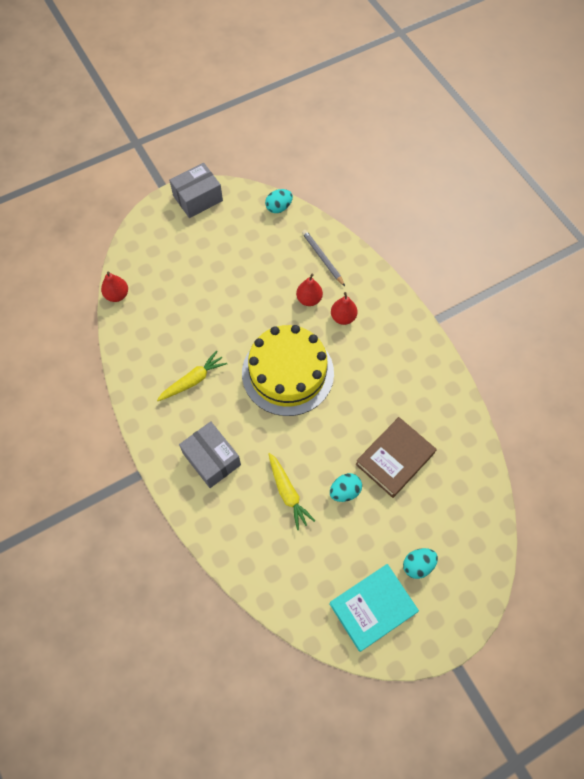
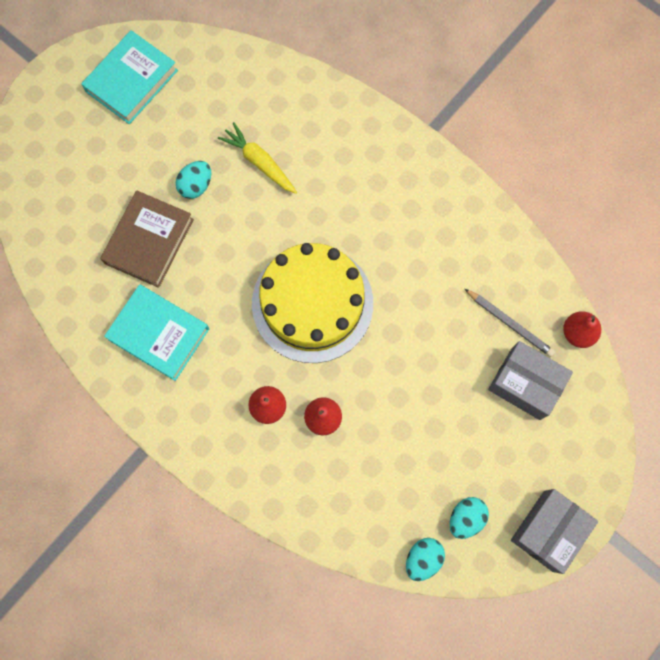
camera: 160 degrees right, 10 degrees up
(193, 380) = (424, 253): yellow carrot -> none
(212, 459) = (359, 169): grey box -> grey box (525, 384)
(322, 258) = (327, 491): grey pencil -> grey pencil (510, 323)
(405, 388) = (159, 334): none -> turquoise book
(418, 565) = (94, 136): turquoise egg -> turquoise egg (466, 518)

